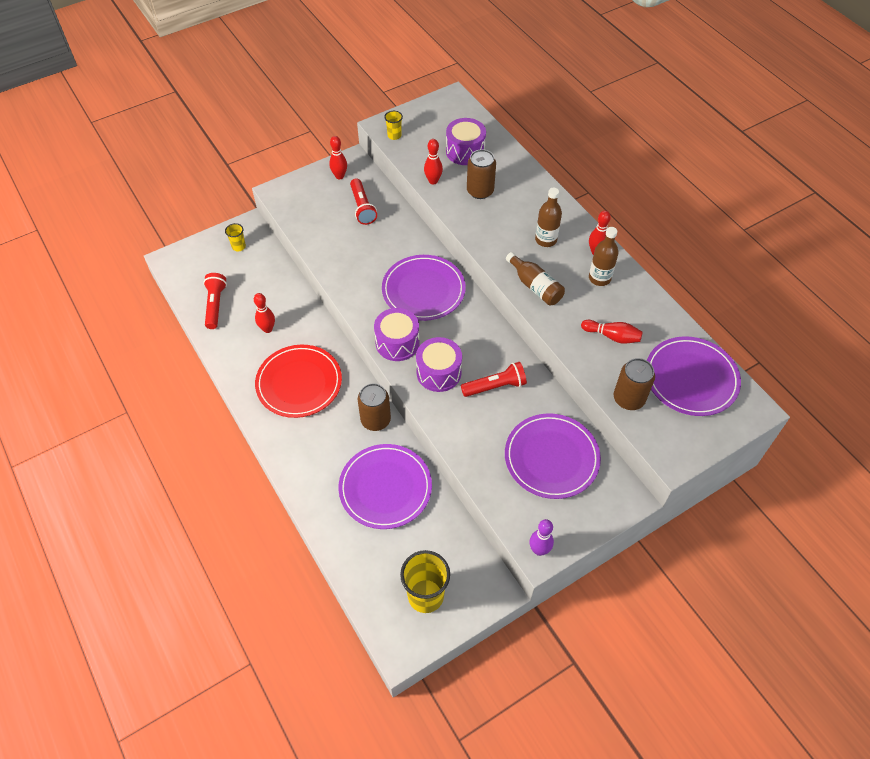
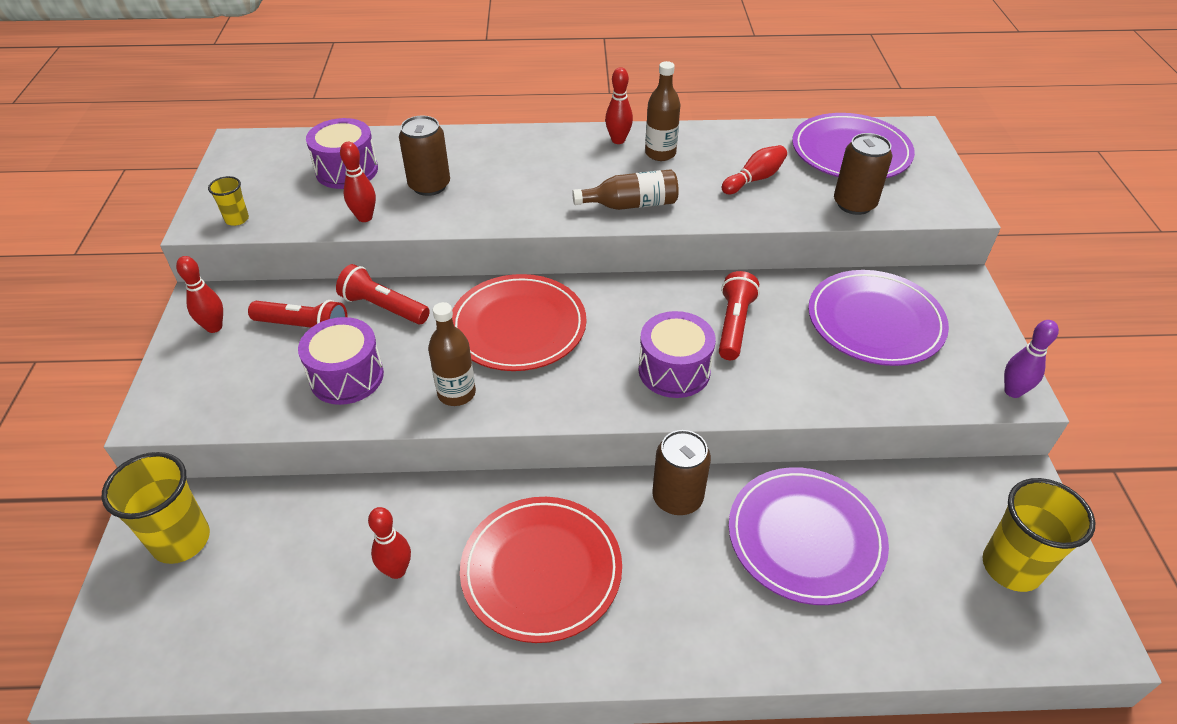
camera: 60 degrees left, 10 degrees down
(215, 305) = (274, 633): red flashlight -> red flashlight (383, 307)
(238, 246) = (181, 540): yellow cup -> yellow cup, size x2.00
(397, 343) = (589, 392): purple drum -> purple drum (347, 377)
(423, 290) = (518, 326): purple plate -> red plate
(546, 240) = (564, 167): brown bottle -> brown bottle (456, 393)

